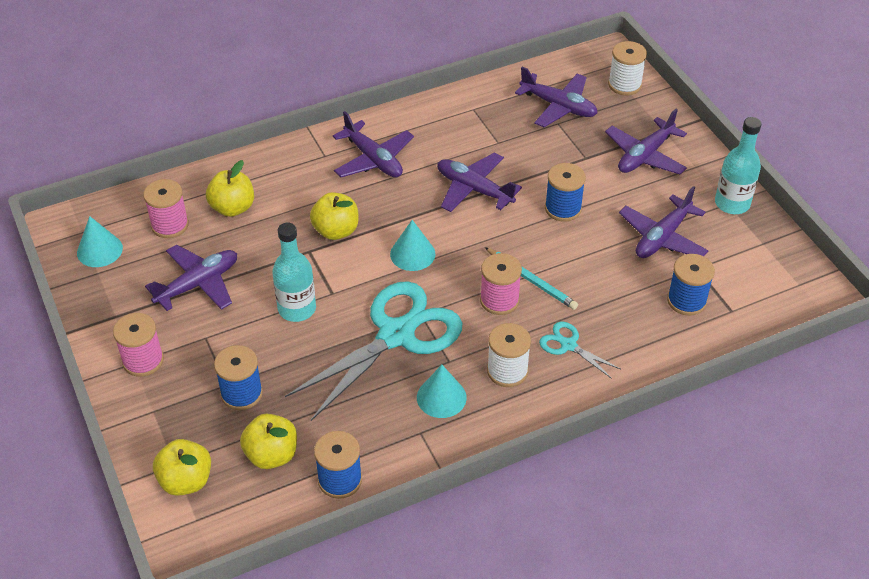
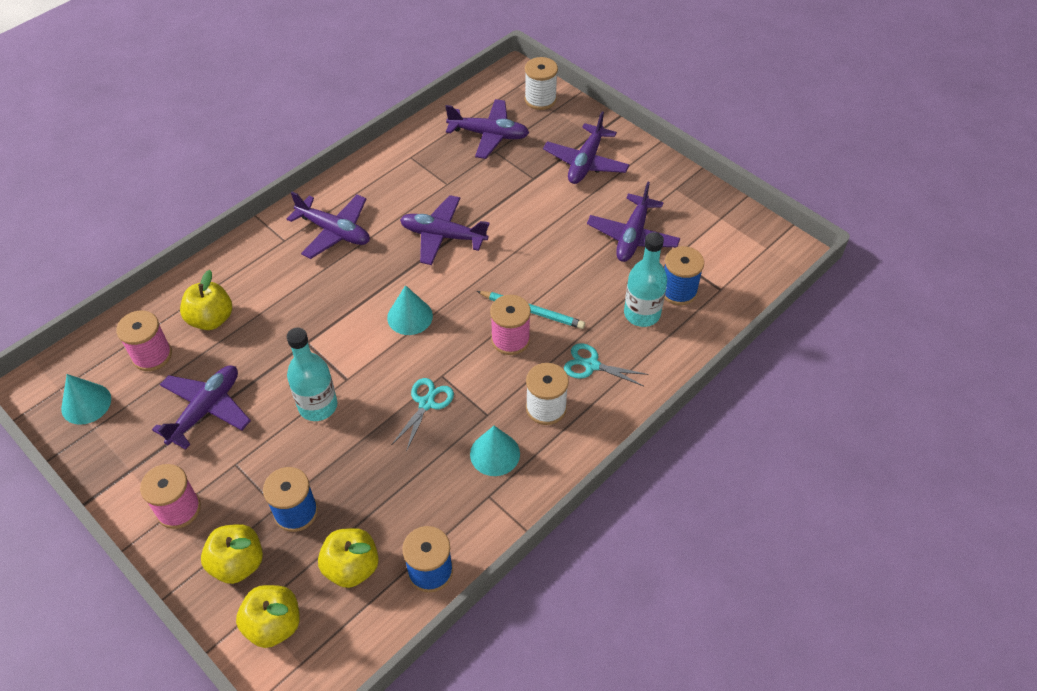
camera: 20 degrees left, 5 degrees up
(336, 231) = (325, 314): yellow apple -> yellow apple (238, 563)
(396, 335) = (426, 403): turquoise scissors -> turquoise scissors, size x0.44
(563, 208) = (533, 233): blue spool -> none
(732, 203) = (679, 188): turquoise bottle -> turquoise bottle (642, 314)

